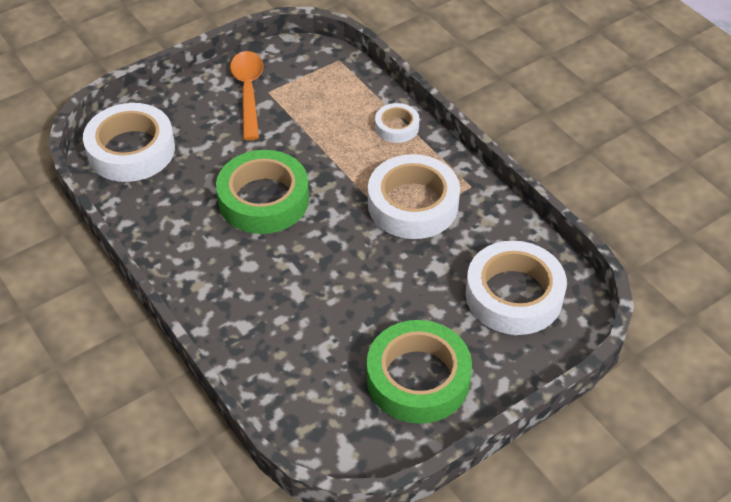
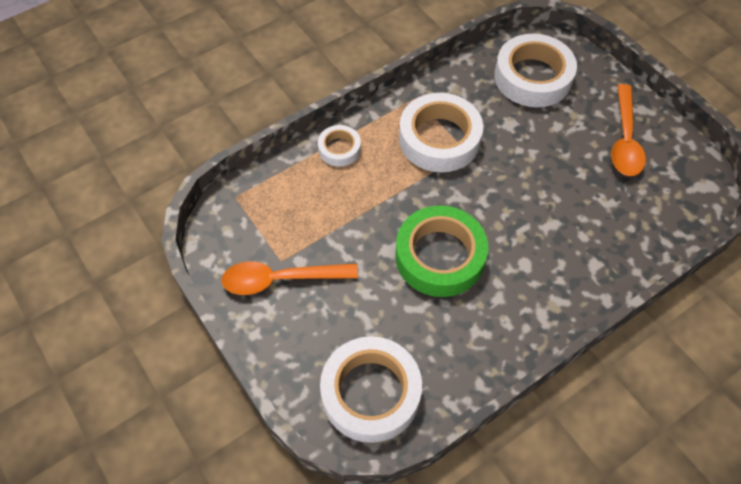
camera: 90 degrees left, 10 degrees up
(418, 378) = (625, 140): green tape -> orange spoon

